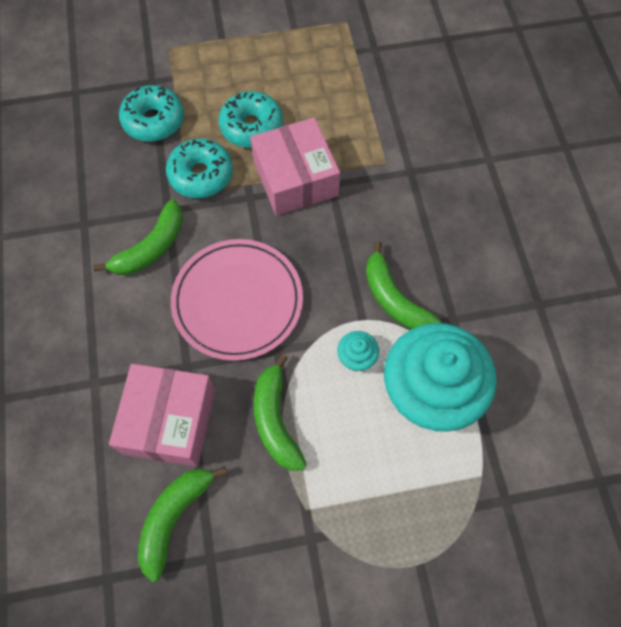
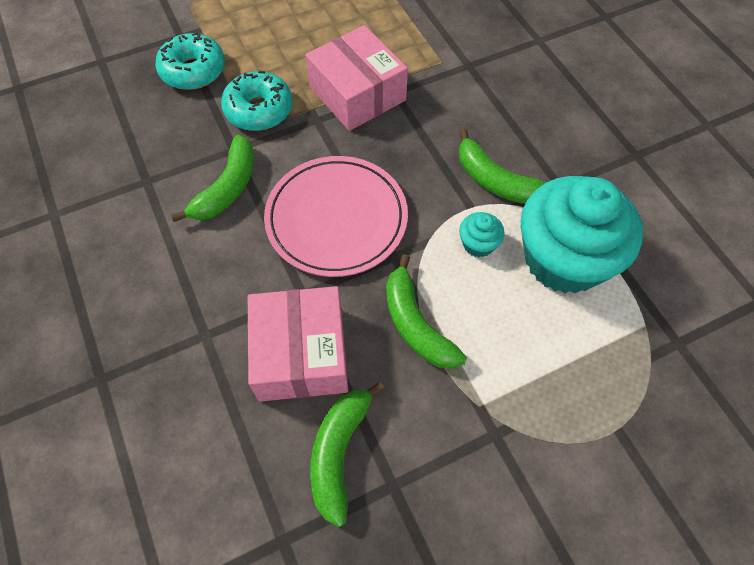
camera: 15 degrees left, 5 degrees down
(251, 127) = (297, 57): turquoise donut -> none

